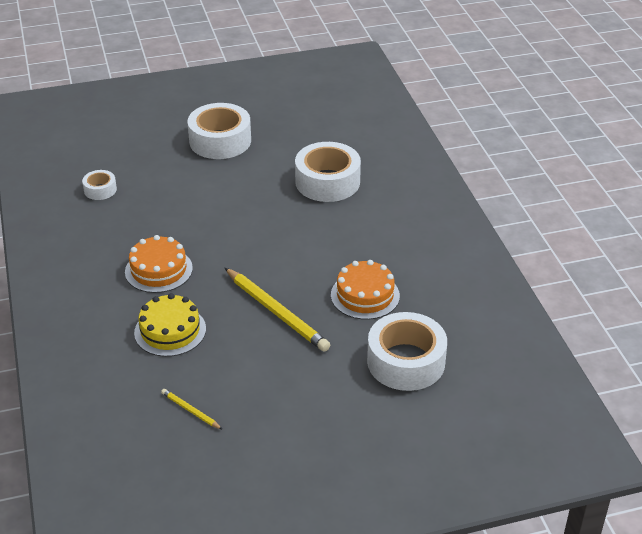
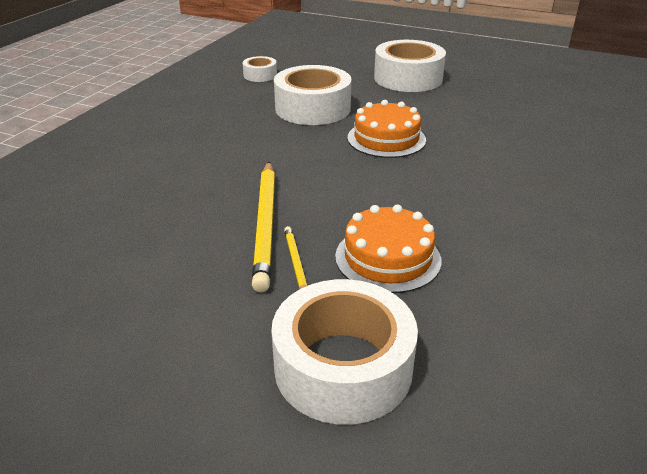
camera: 40 degrees right, 5 degrees down
(158, 270) = (215, 141): orange cake -> orange cake (386, 139)
(170, 331) = (146, 191): yellow cake -> none
(190, 411) = (42, 271): yellow pencil -> yellow pencil (295, 263)
(327, 182) = (477, 139): white tape -> white tape (312, 108)

